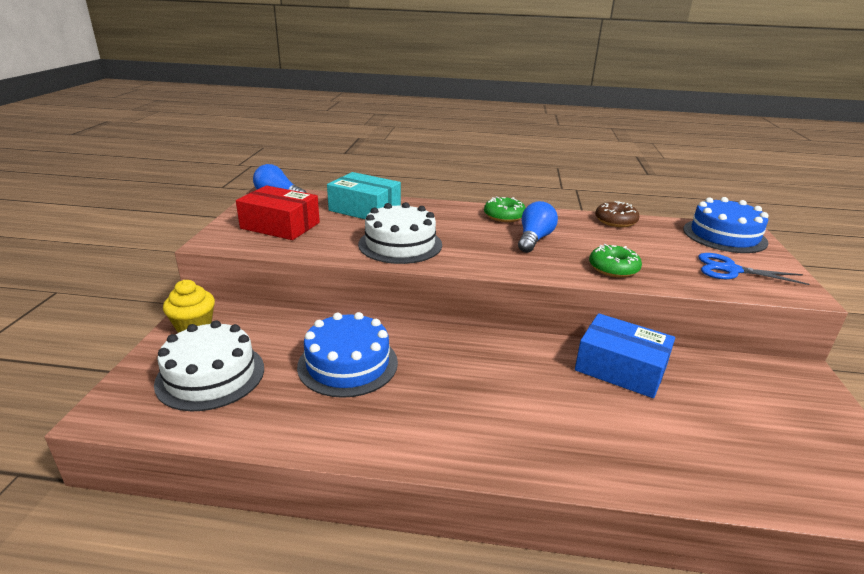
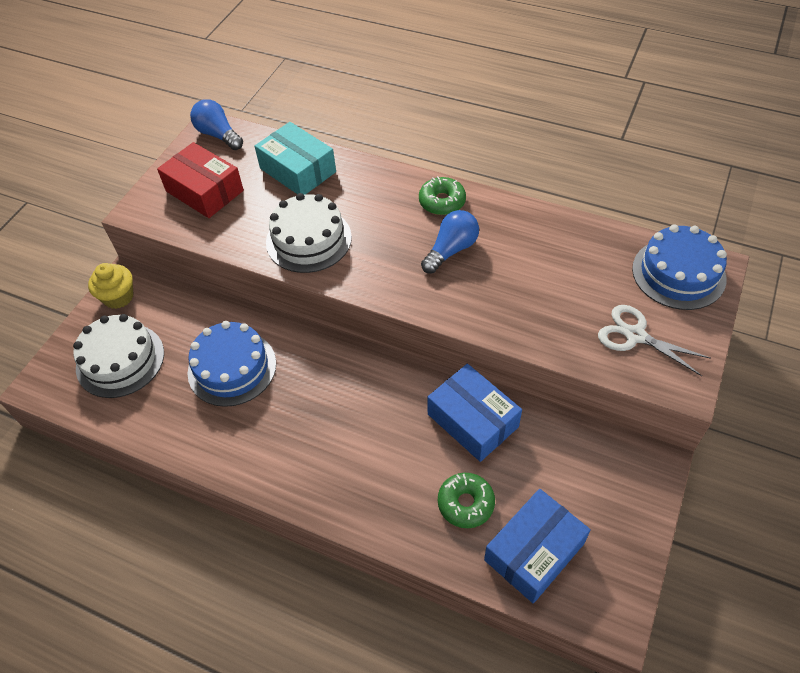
camera: 20 degrees right, 25 degrees up
(613, 268) = (506, 312): green donut -> green donut (465, 503)
(615, 221) = (566, 227): brown donut -> none
(730, 270) = (635, 335): blue scissors -> white scissors
(770, 464) = (534, 552): none -> blue box

